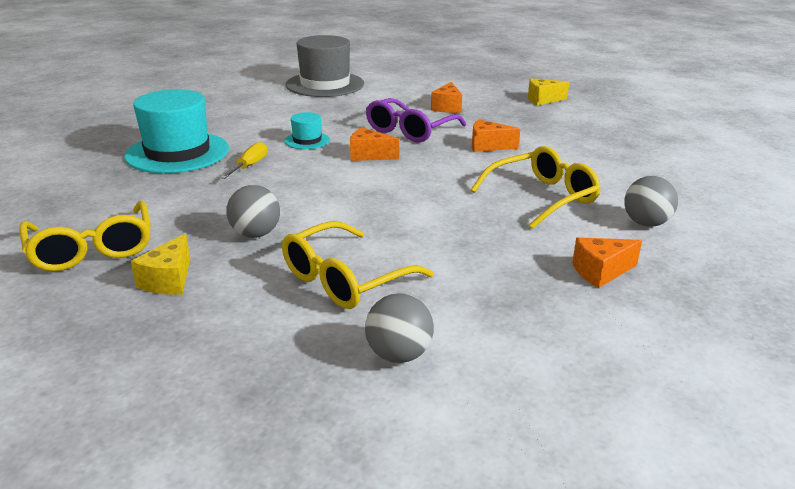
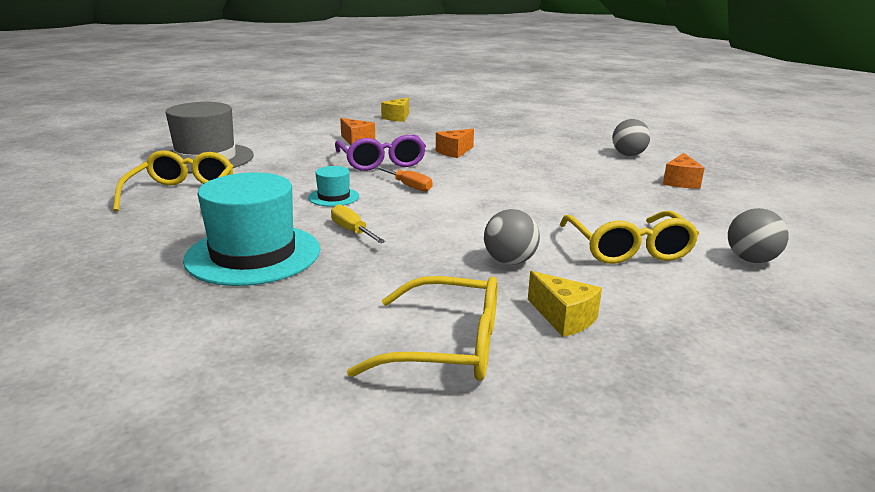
camera: 55 degrees left, 5 degrees down
(369, 155) = (408, 186): orange cheese -> orange screwdriver
(541, 198) = (562, 164): yellow glasses -> yellow glasses (182, 194)

